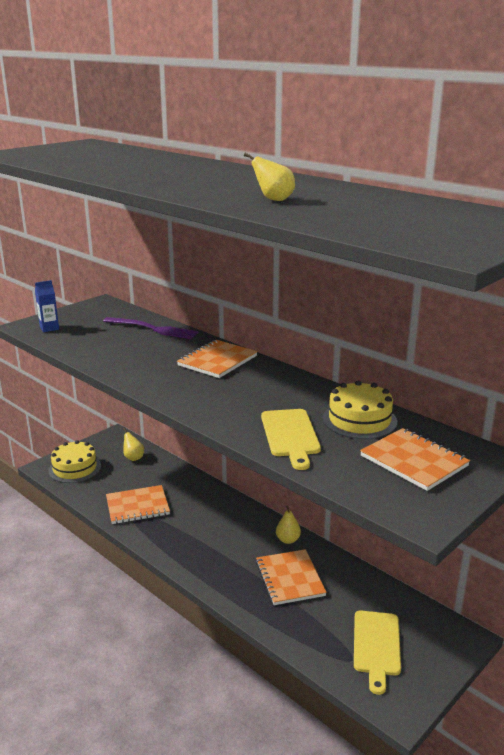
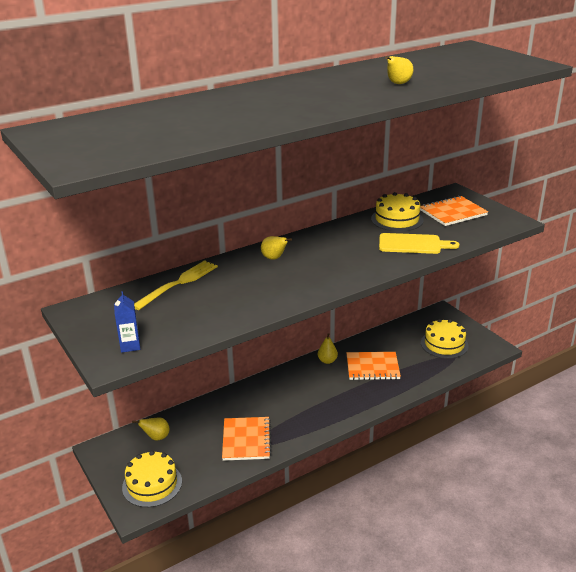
camera: 75 degrees left, 5 degrees up
(153, 329) = (179, 283): purple fork -> yellow fork
(217, 361) = (274, 258): orange notebook -> yellow pear
(376, 646) = (444, 344): yellow cutting board -> yellow cake

